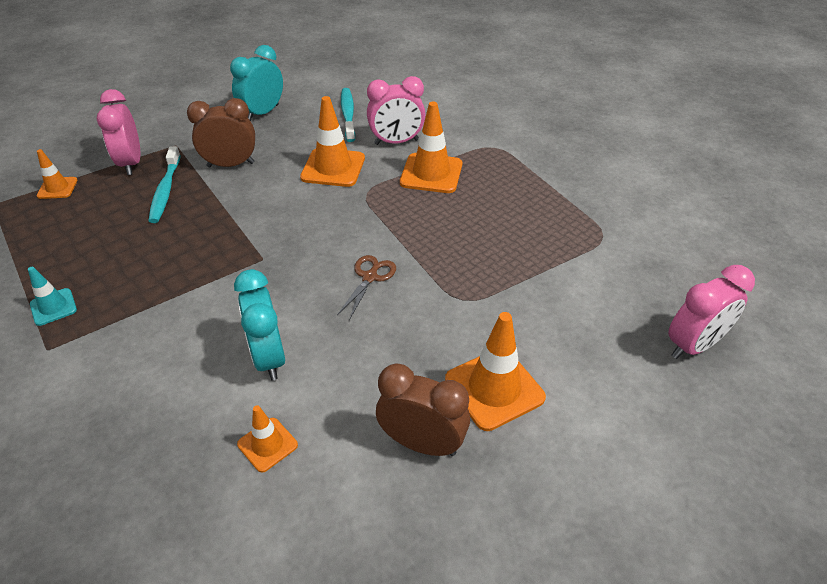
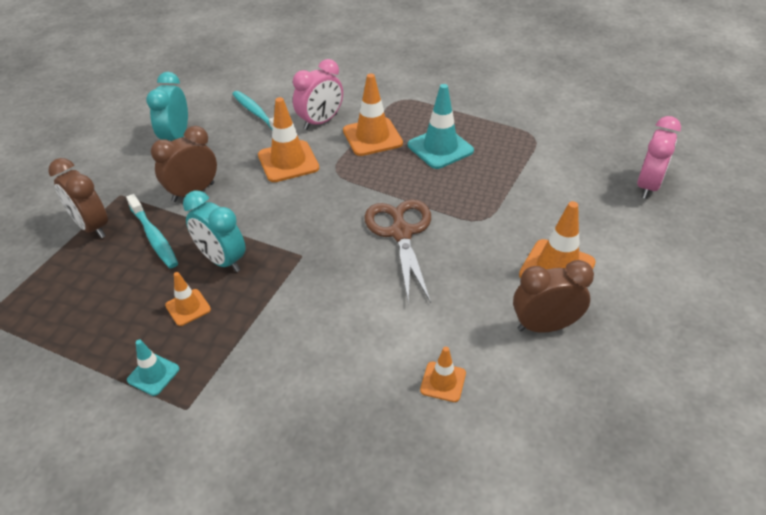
camera: 30 degrees left, 0 degrees up
(57, 188) = (38, 277): orange traffic cone -> orange traffic cone (188, 307)
(131, 163) = (92, 227): pink clock -> brown clock
(269, 357) = (382, 324): turquoise clock -> turquoise clock (222, 260)
(370, 277) = (401, 233): brown scissors -> brown scissors, size x1.81
(488, 209) = (440, 148): none -> turquoise traffic cone

